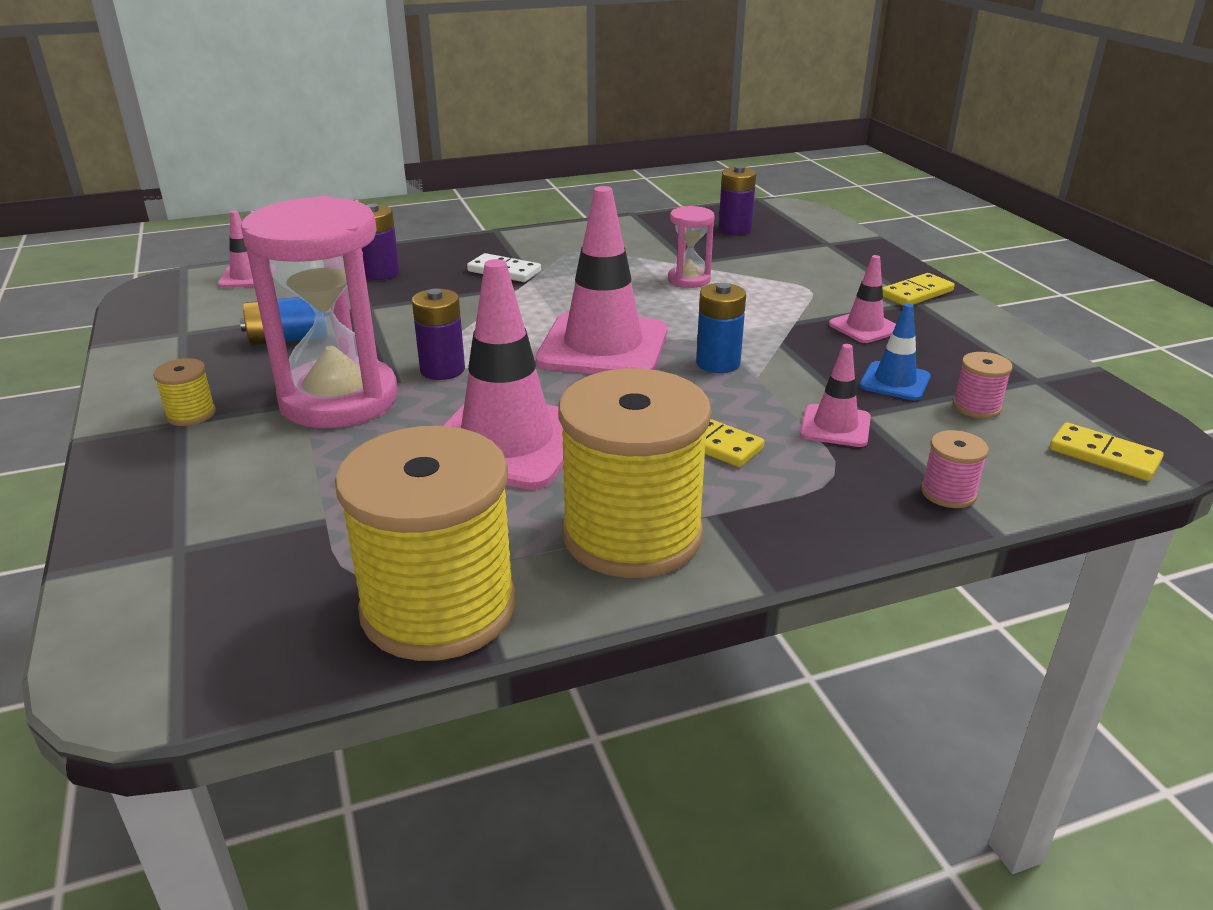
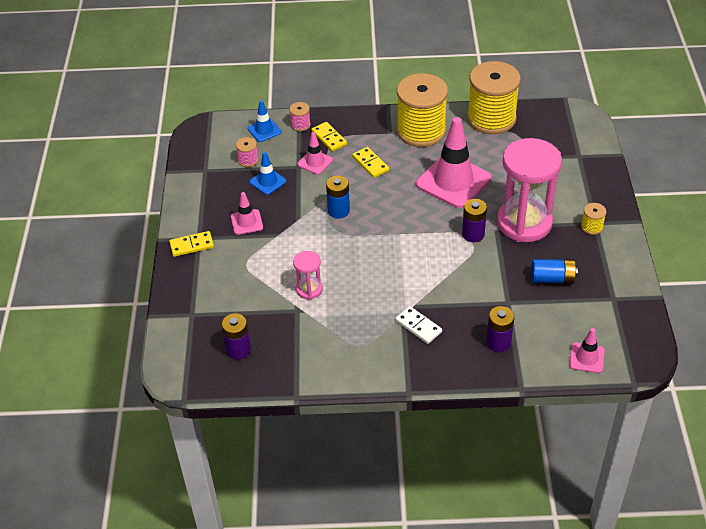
camera: 160 degrees left, 15 degrees up
(603, 346) = (388, 235): pink traffic cone -> none
(1016, 466) = (264, 130): none -> blue traffic cone
(1104, 455) = (227, 128): yellow domino -> yellow domino (329, 138)

